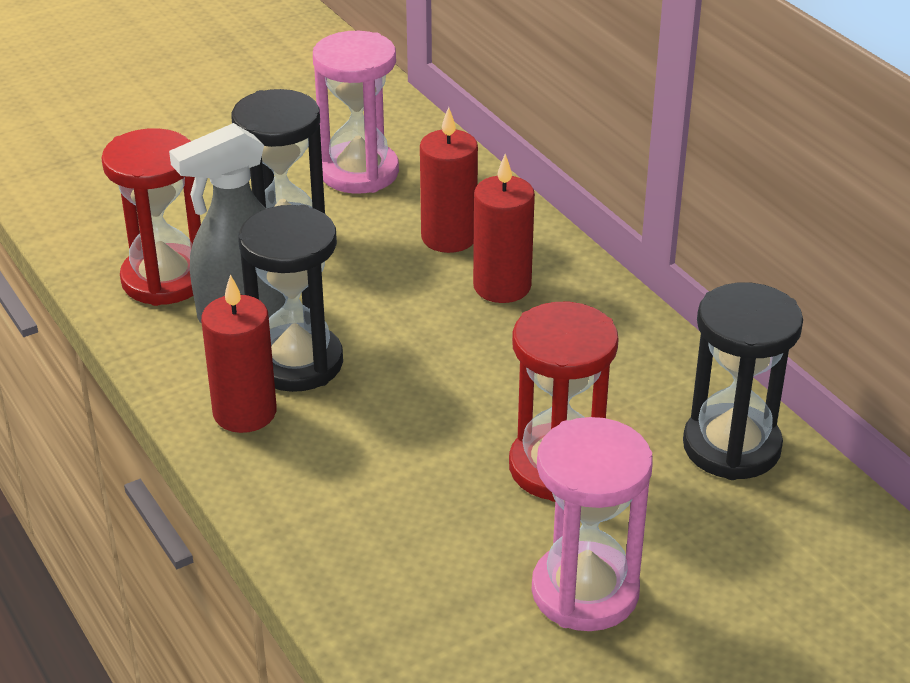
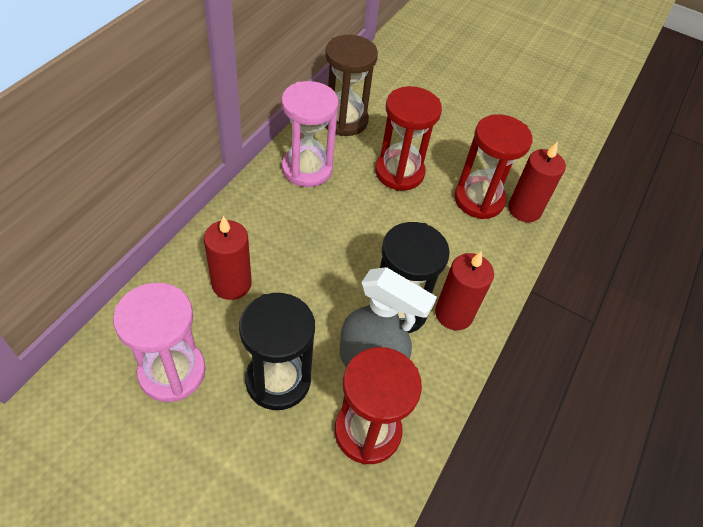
camera: 125 degrees left, 15 degrees up
(432, 545) = (479, 199): none -> red hourglass
(502, 286) = (270, 239): red candle -> red candle (524, 209)
(585, 591) = (463, 144): pink hourglass -> pink hourglass (307, 169)
(731, 447) = (344, 120): black hourglass -> brown hourglass

